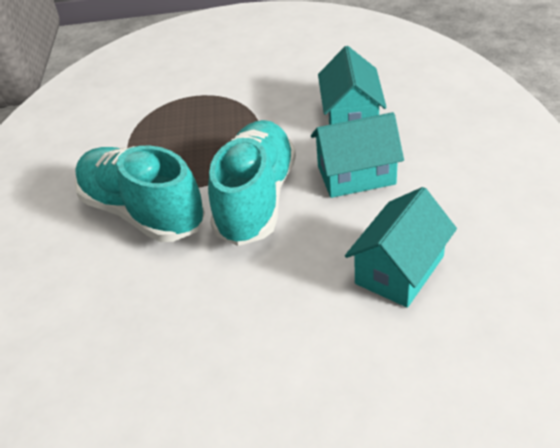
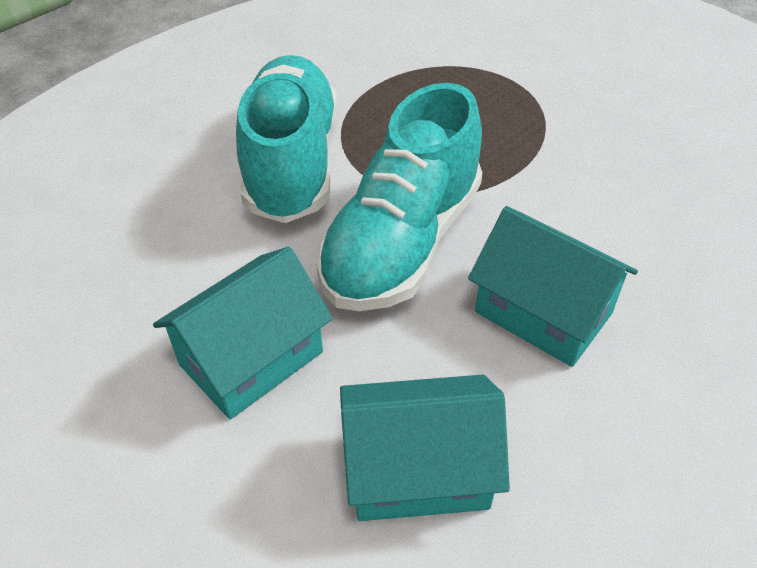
camera: 45 degrees right, 5 degrees up
(256, 199) = (402, 242): turquoise shoe -> turquoise shoe turned 150 degrees clockwise
(351, 117) = (644, 239): turquoise house -> turquoise house (251, 358)

